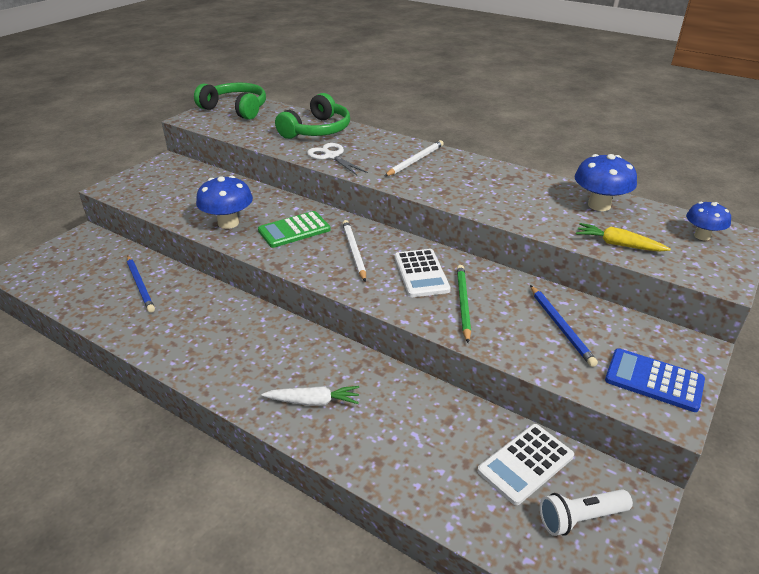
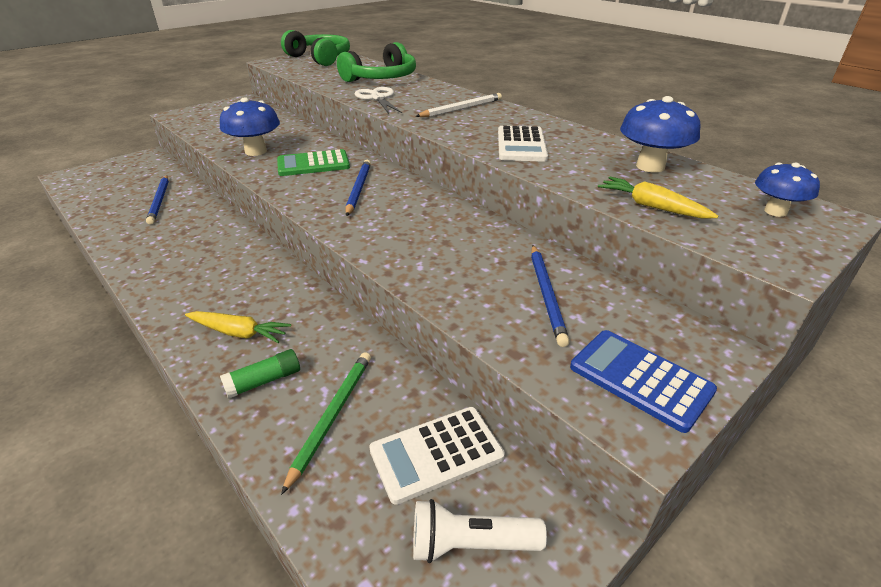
camera: 15 degrees right, 0 degrees up
(313, 401) = (239, 333): white carrot -> yellow carrot
(354, 251) = (358, 189): white pencil -> blue pencil
(363, 438) = (264, 381): none -> green glue stick
(421, 273) = (415, 218): white calculator -> white calculator (521, 145)
(463, 303) = (442, 253): green pencil -> green pencil (332, 416)

